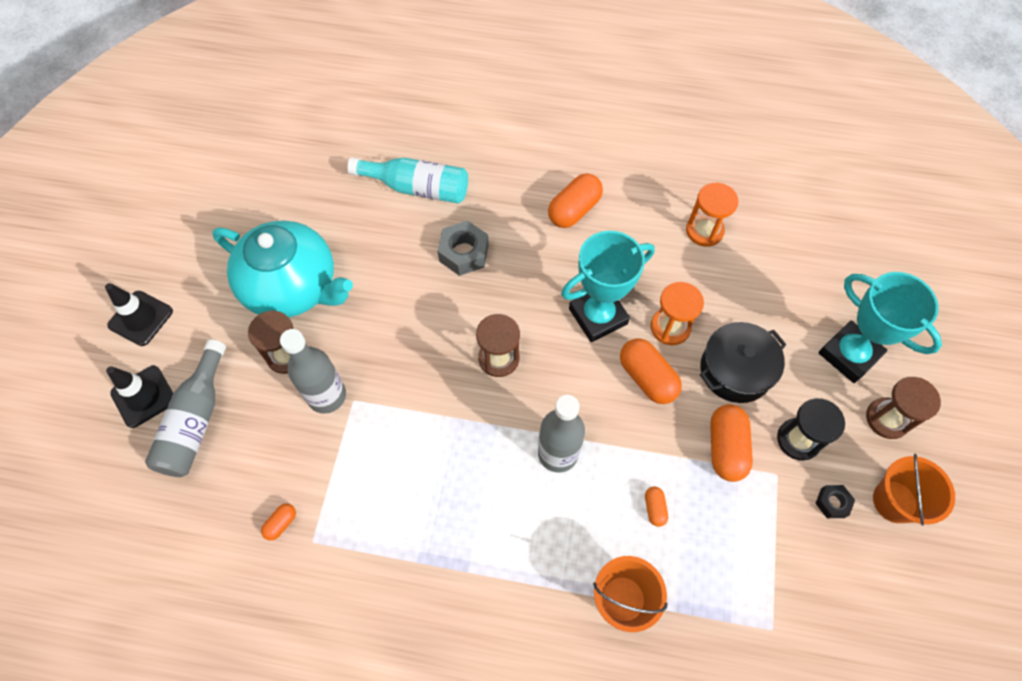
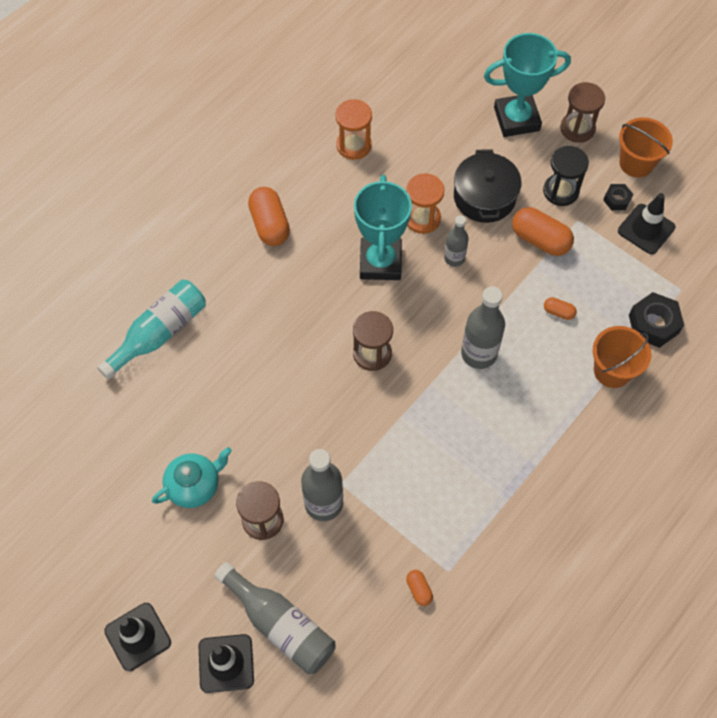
camera: 60 degrees left, 0 degrees up
(293, 287) = (194, 485): turquoise teapot -> turquoise teapot, size x0.53
(464, 253) = (254, 329): grey nut -> none
(647, 378) = (454, 258): orange capsule -> grey bottle
(707, 618) = (653, 324): none -> black nut
(819, 552) = (646, 229): none -> black traffic cone

